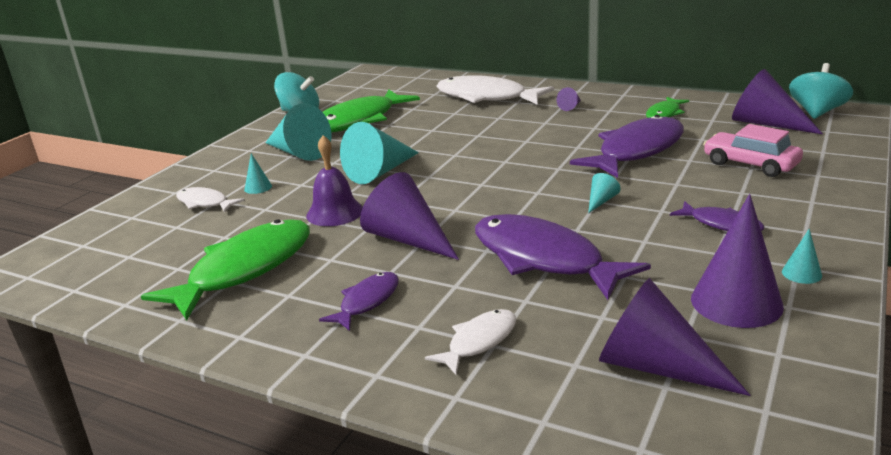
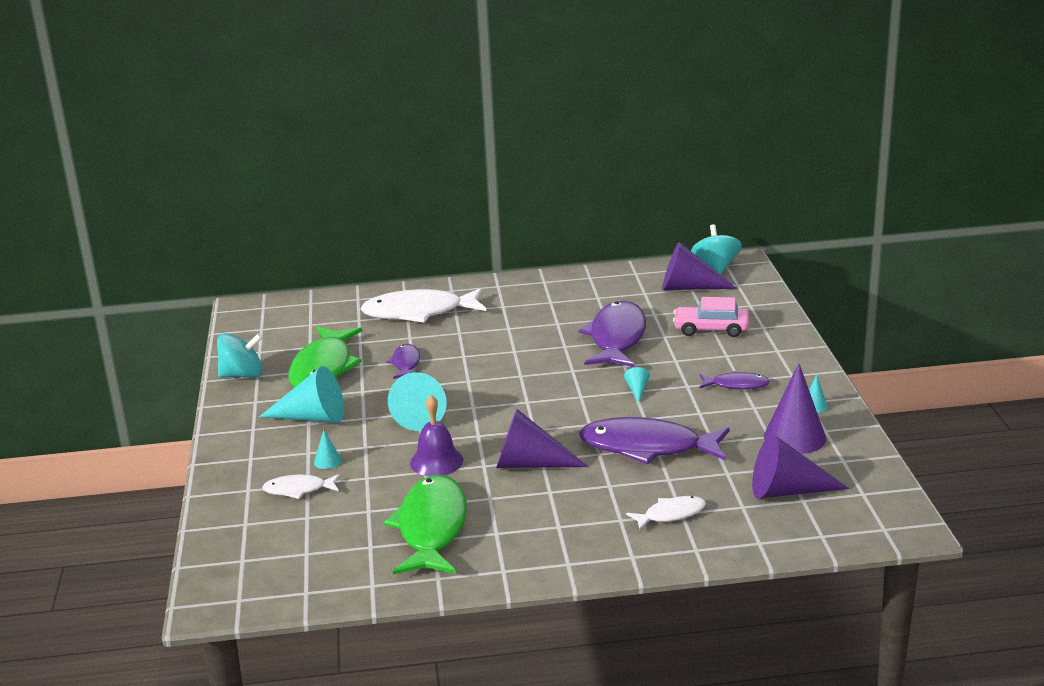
camera: 35 degrees left, 0 degrees up
(367, 302) = (562, 517): purple fish -> purple fish (405, 363)
(479, 342) = (671, 514): white fish -> white fish turned 60 degrees clockwise
(570, 107) = (512, 306): purple cone -> none
(664, 114) = (601, 295): green fish -> none

